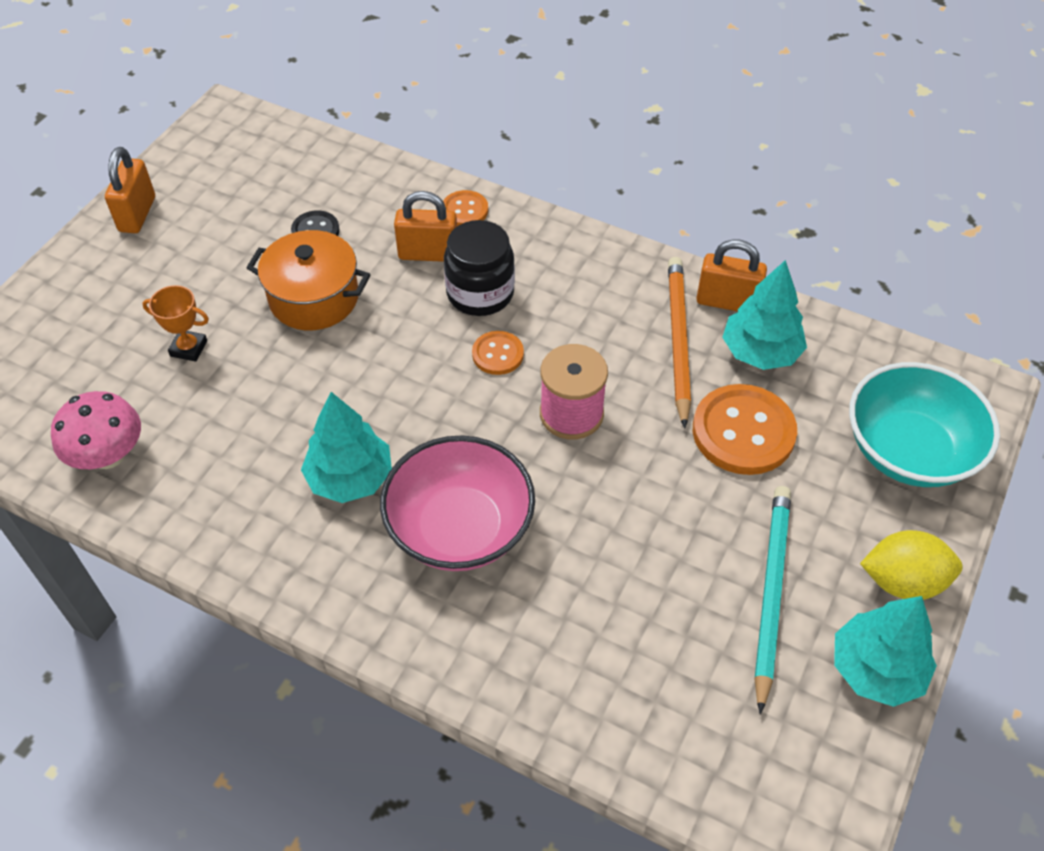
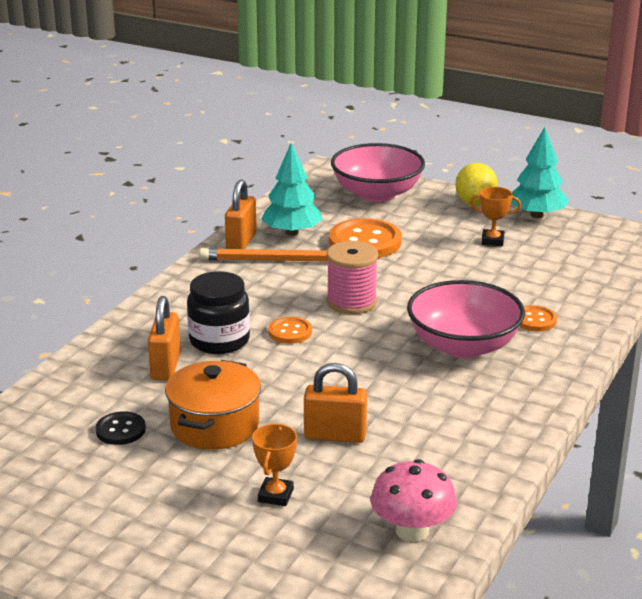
camera: 90 degrees left, 25 degrees down
(137, 214) = (63, 556): orange padlock -> orange padlock (335, 435)
(350, 478) = (423, 395): turquoise tree -> none
(465, 210) = (111, 349): orange button -> orange button (535, 320)
(770, 593) = (492, 241): turquoise pencil -> orange trophy
(908, 451) = (377, 194): turquoise bowl -> pink bowl

